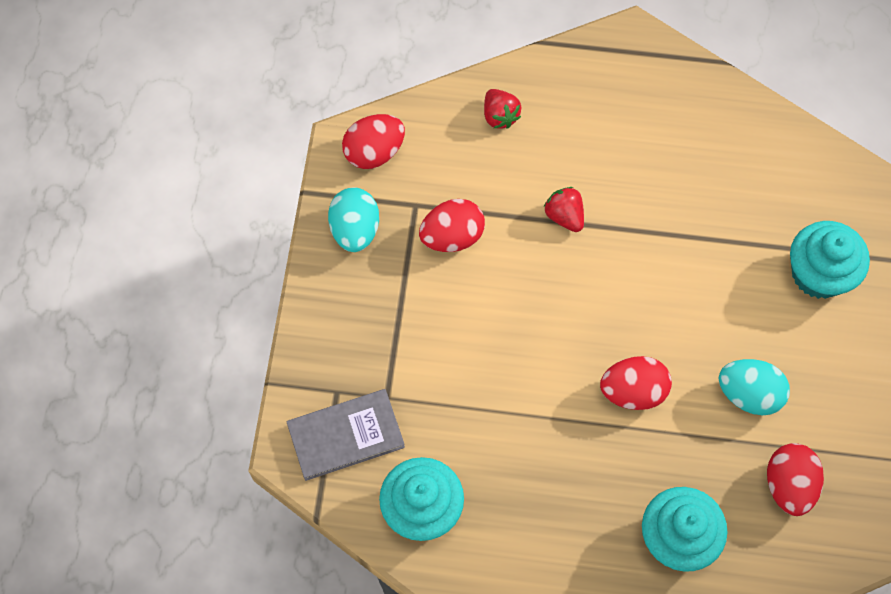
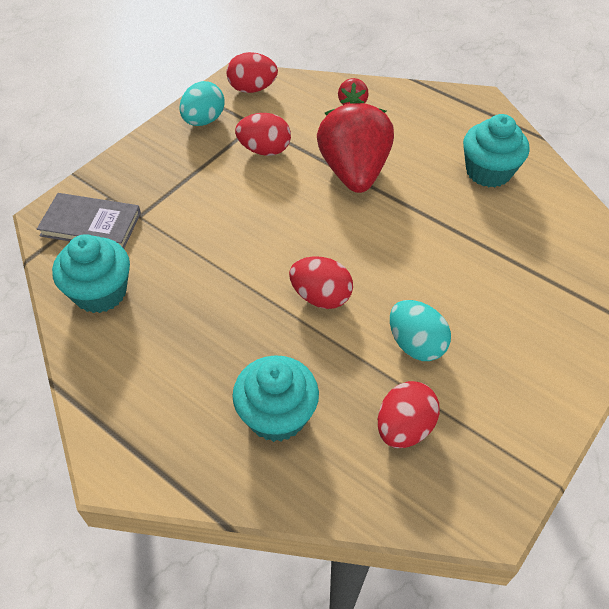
camera: 30 degrees right, 15 degrees down
(564, 216) = (353, 172): red strawberry -> red strawberry, size x2.28
(818, 273) = (534, 291): turquoise cupcake -> turquoise cupcake (488, 172)

